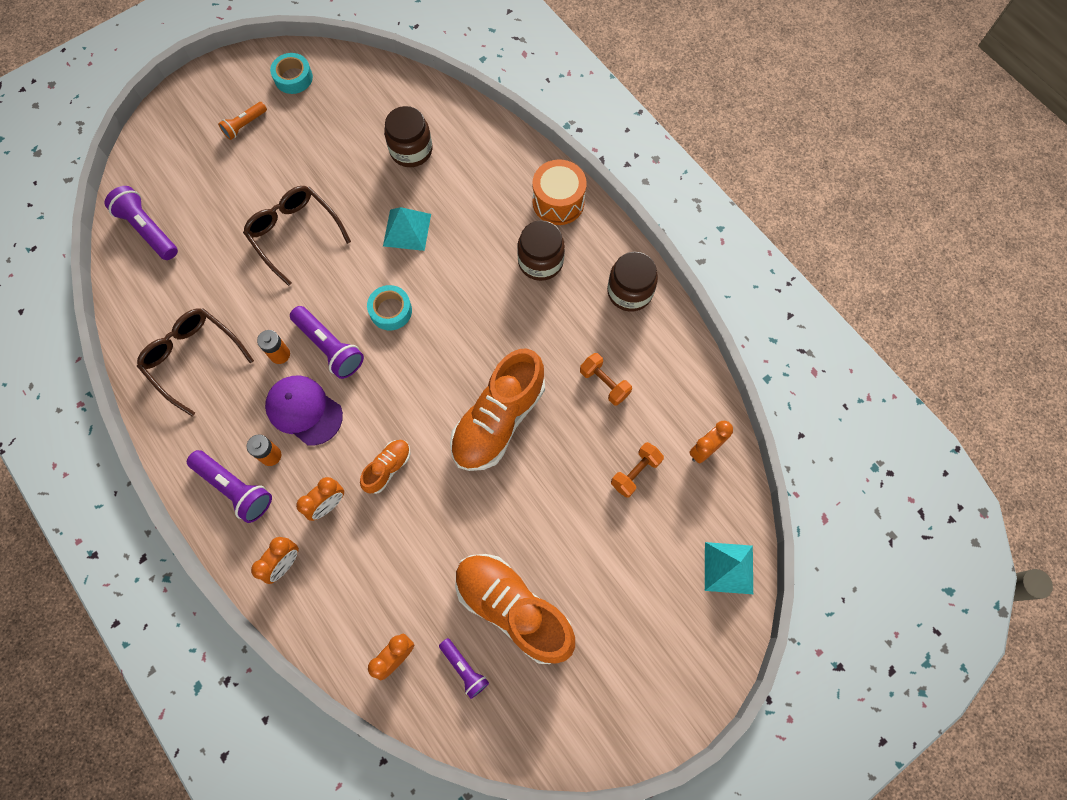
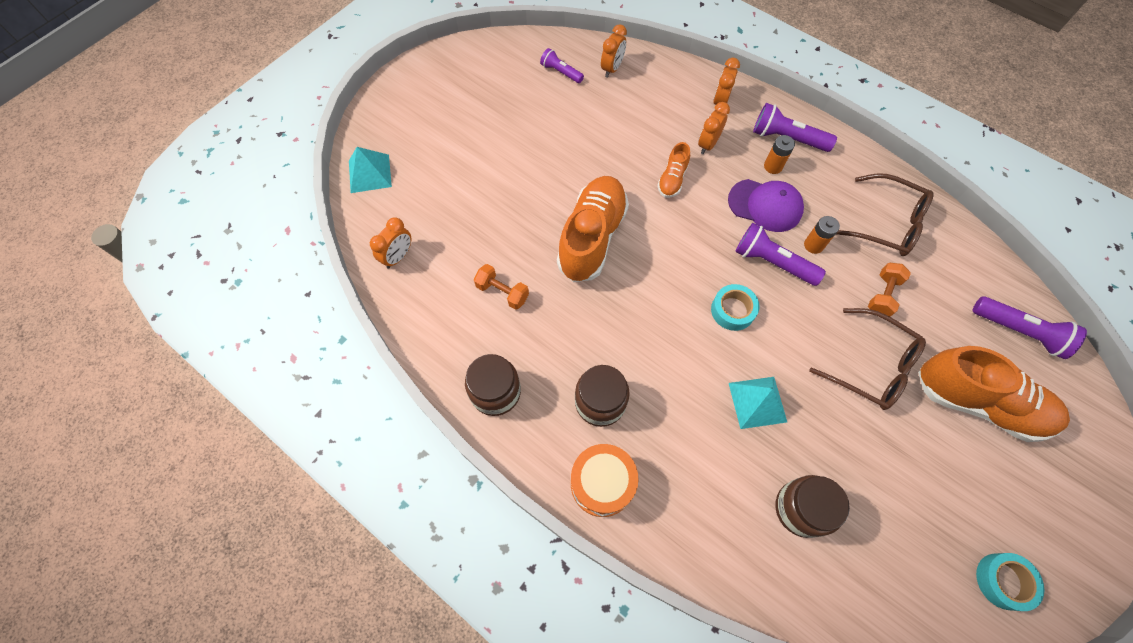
camera: 165 degrees right, 5 degrees down
(245, 125) = (1012, 489): orange flashlight -> none
(513, 609) = (536, 112): orange shoe -> orange shoe (978, 402)
(635, 473) = (458, 224): orange dumbbell -> orange dumbbell (882, 295)

